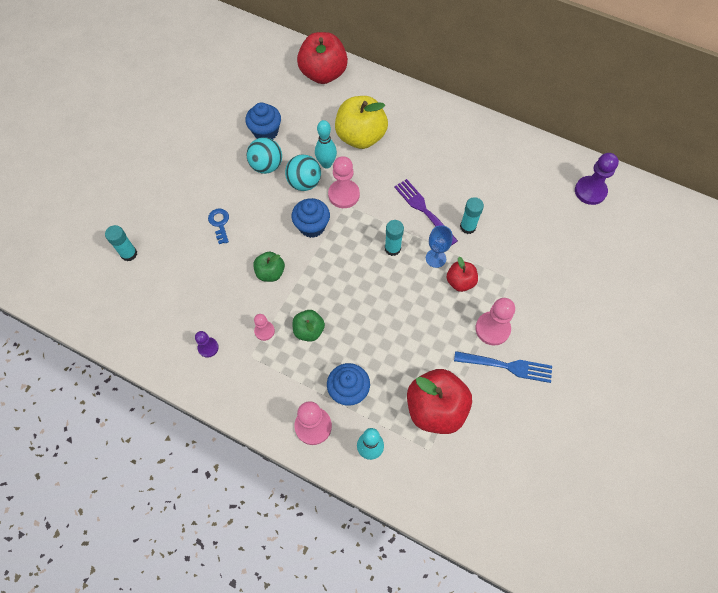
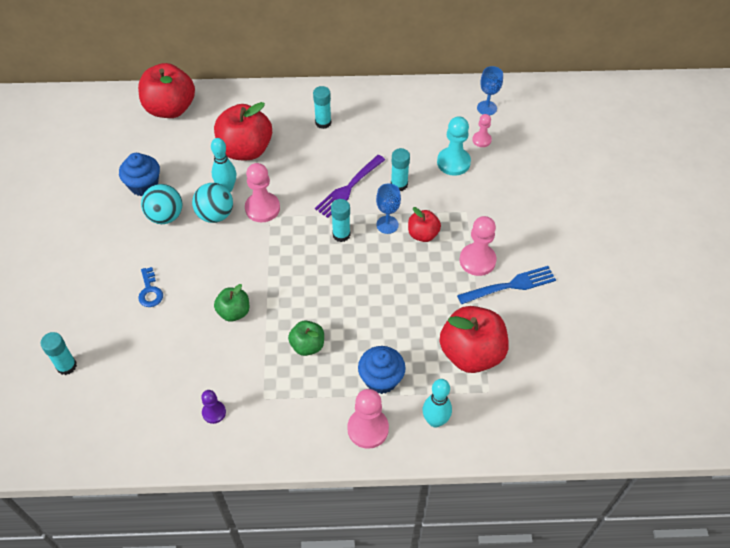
camera: 30 degrees left, 10 degrees down
(220, 223) = (150, 291): blue key -> blue key turned 150 degrees counterclockwise
(264, 331) = (263, 368): pink pawn -> pink pawn (481, 140)
(312, 226) = (249, 250): blue cupcake -> none
(360, 137) = (245, 150): yellow apple -> red apple
(423, 210) = (348, 188): purple fork -> purple fork turned 75 degrees counterclockwise
(438, 141) = (323, 123): none -> turquoise glue stick
(527, 229) = (453, 162): none -> turquoise pawn
(590, 191) = (487, 108): purple pawn -> blue goblet

